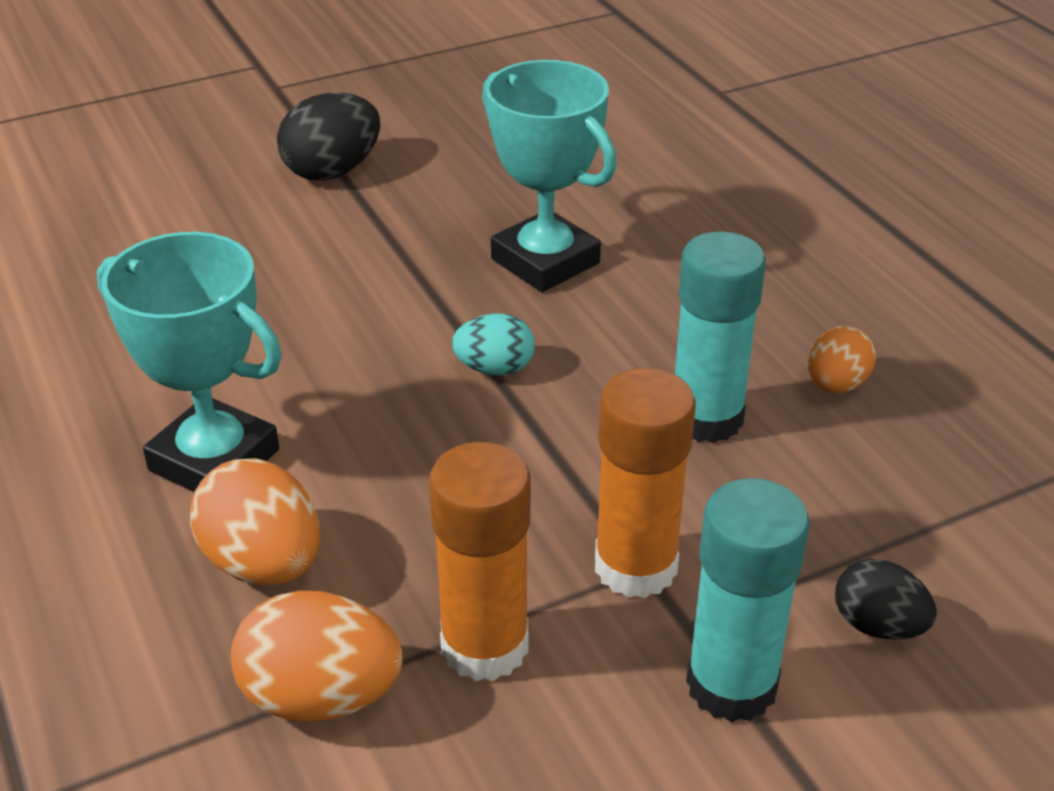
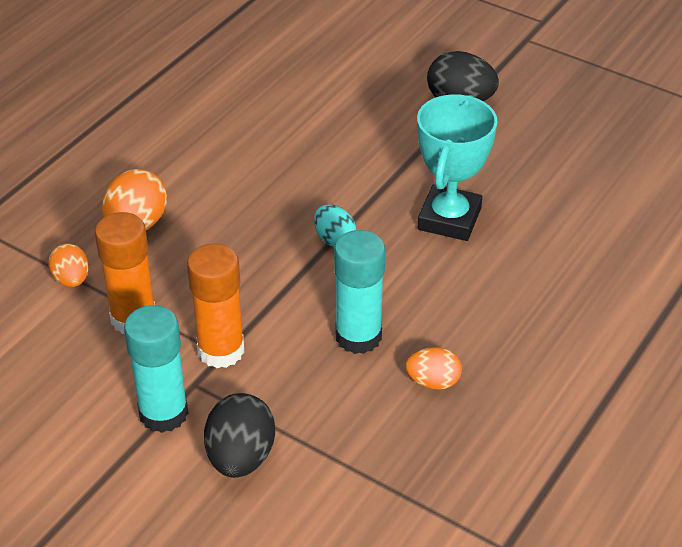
camera: 60 degrees right, 5 degrees up
(214, 460) = (191, 177): turquoise trophy -> none
(321, 697) = (71, 279): orange egg -> orange egg, size x0.63
(878, 626) = (240, 457): black egg -> black egg, size x1.59

